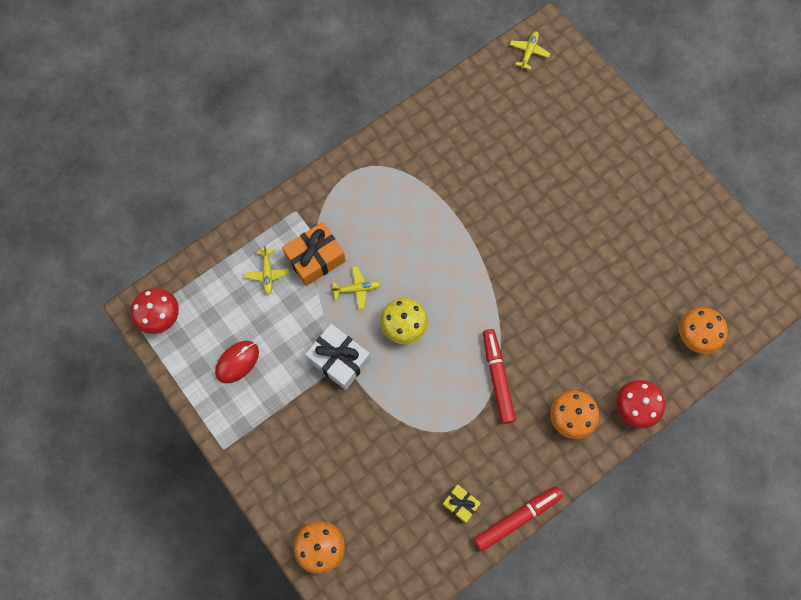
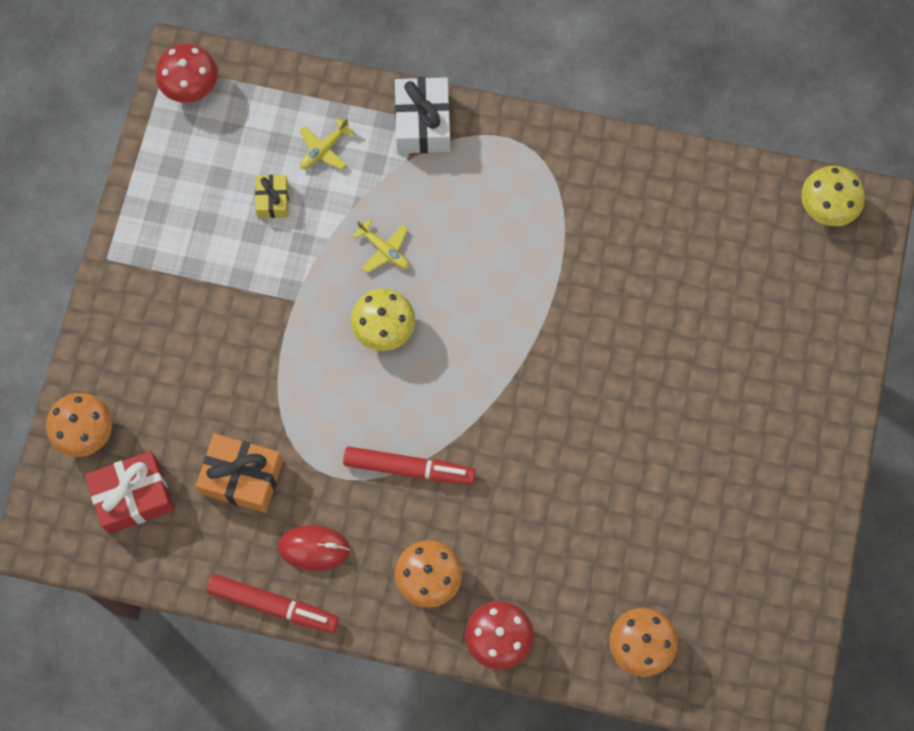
camera: 50 degrees right, 0 degrees up
(237, 362) = (206, 197): red mouse -> red mouse (314, 548)
(315, 258) = (381, 182): orange gift -> orange gift (242, 477)
(339, 360) = (292, 294): white gift -> white gift (423, 123)
(385, 549) = (133, 496): none -> red gift
(460, 504) = (241, 535): yellow gift -> yellow gift (273, 200)
(497, 377) = (409, 468): red marker -> red marker turned 60 degrees clockwise
(529, 52) = (826, 207): yellow plane -> yellow mushroom

